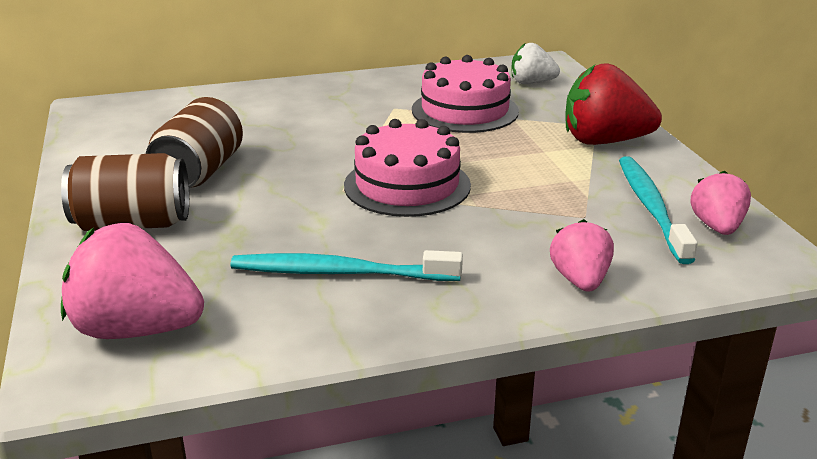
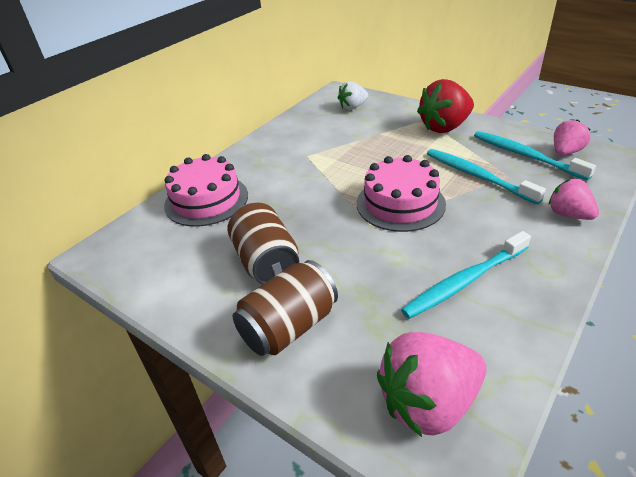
camera: 35 degrees left, 10 degrees up
(465, 110) = (348, 140): pink cake -> pink cake (206, 200)
(544, 200) = (477, 176): none -> turquoise toothbrush
(717, 227) = (565, 152): pink strawberry -> pink strawberry turned 75 degrees clockwise

